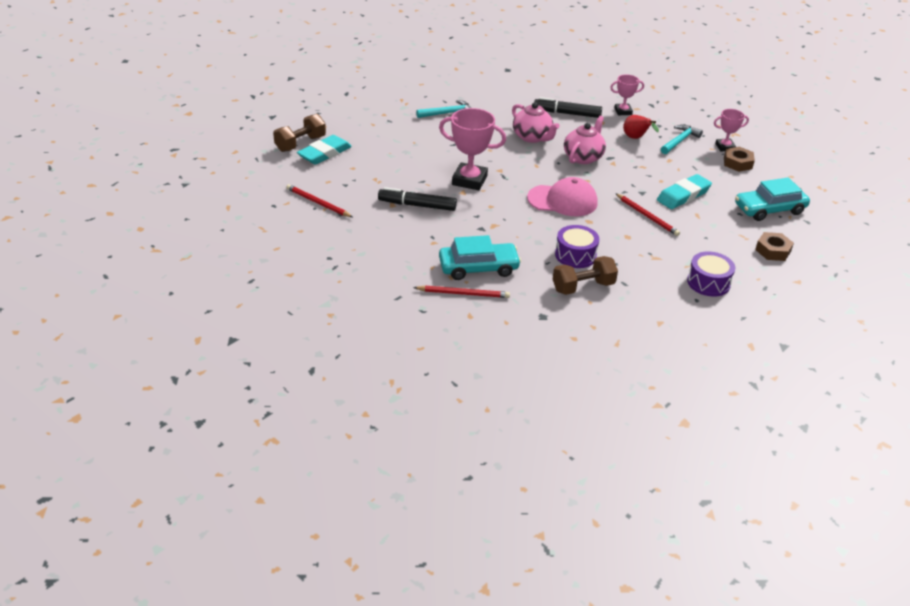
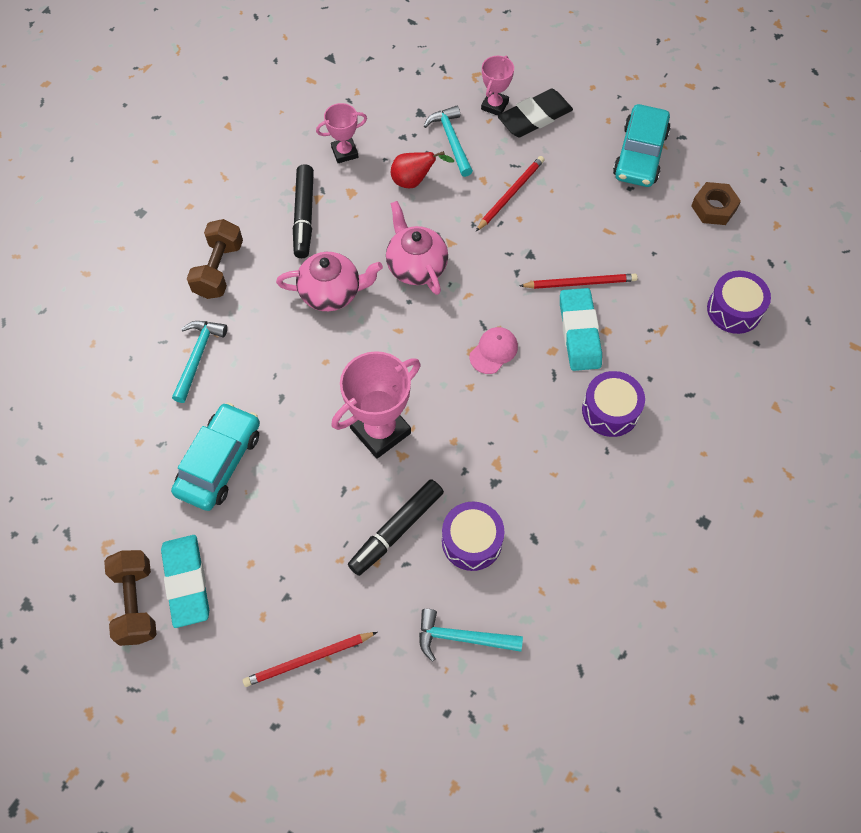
camera: 55 degrees left, 25 degrees up
(377, 248) = (462, 638): none -> turquoise hammer
(437, 232) = (471, 541): none -> purple drum
(463, 293) = (615, 585): red pencil -> red pencil (510, 194)
(478, 268) = (574, 536): turquoise car -> turquoise car (219, 462)
(562, 200) = (493, 351): pink cap -> pink cap, size x0.54
(567, 113) = (304, 216): black marker -> black marker turned 45 degrees counterclockwise
(583, 287) = (674, 443): brown dumbbell -> brown dumbbell (219, 269)
(623, 111) = (344, 152): pink trophy -> pink trophy turned 45 degrees clockwise
(683, 195) = (563, 217): turquoise eraser -> turquoise eraser (579, 332)
(737, 163) = (535, 117): brown nut -> black eraser

